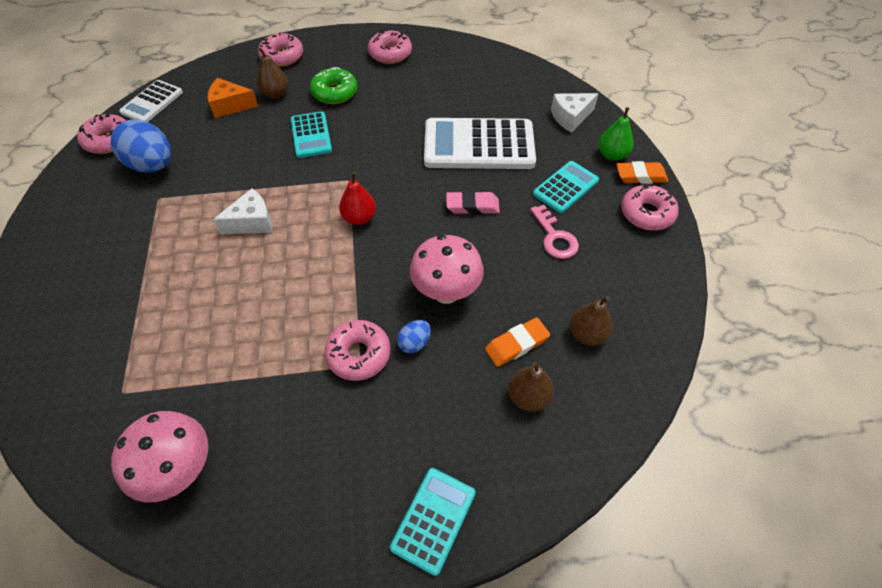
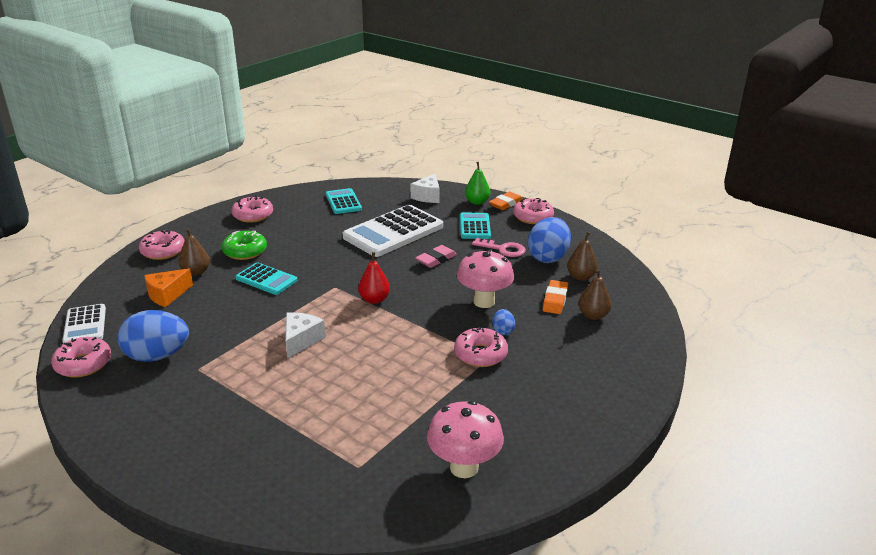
camera: 45 degrees left, 25 degrees down
(433, 520) = (627, 386): turquoise calculator -> turquoise calculator (343, 202)
(587, 281) = (548, 257): none -> blue egg

